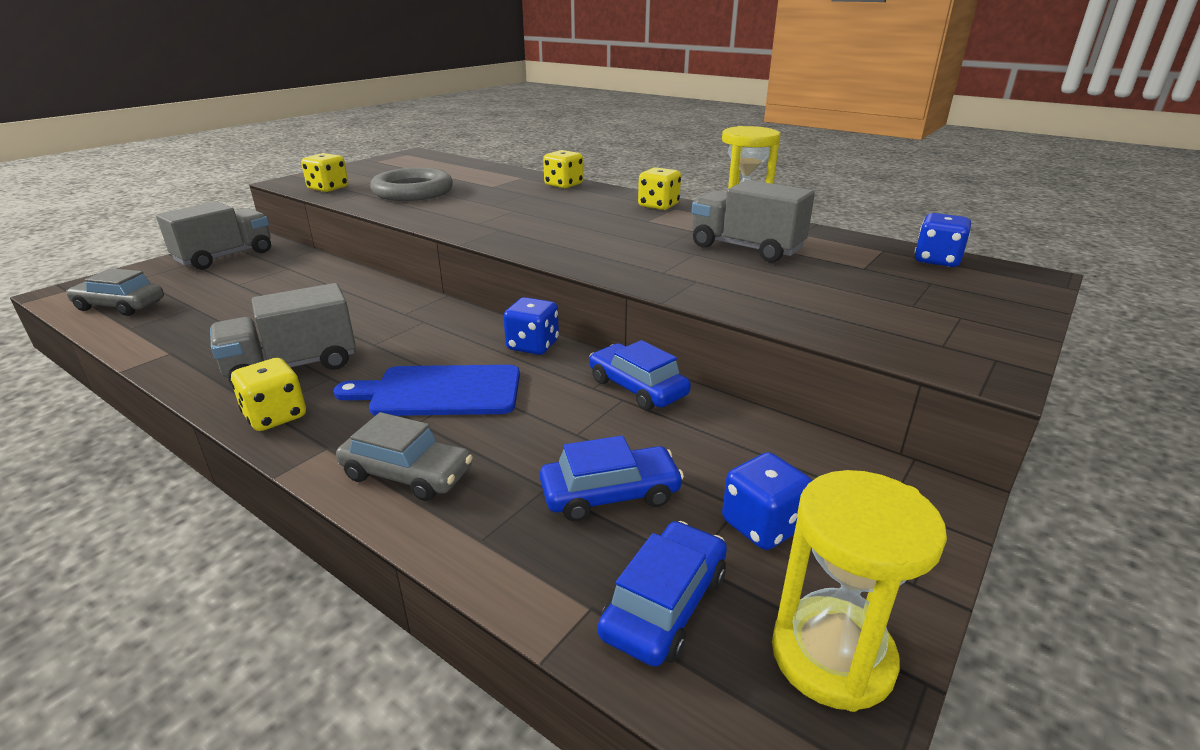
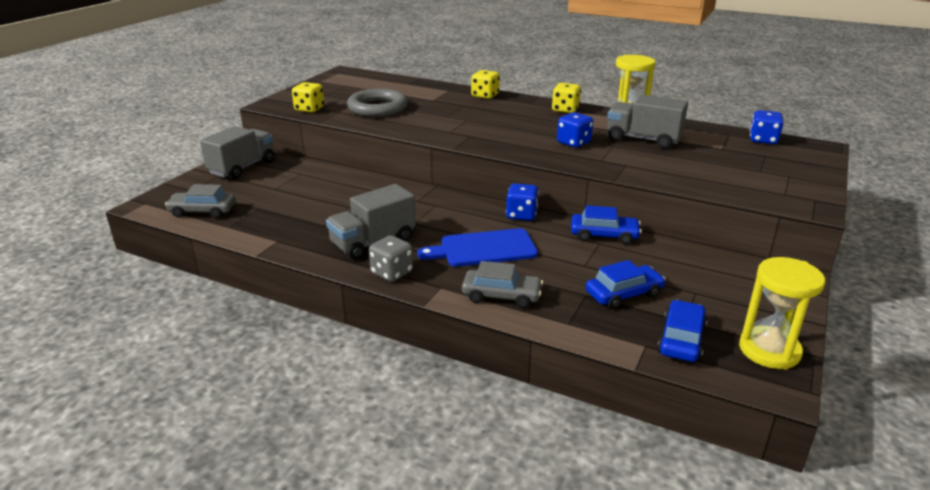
camera: 10 degrees left, 0 degrees up
(275, 416) = (392, 273): yellow dice -> grey dice
(637, 387) = (604, 235): blue car -> blue car turned 150 degrees clockwise
(762, 525) = (712, 300): blue dice -> blue dice (573, 143)

